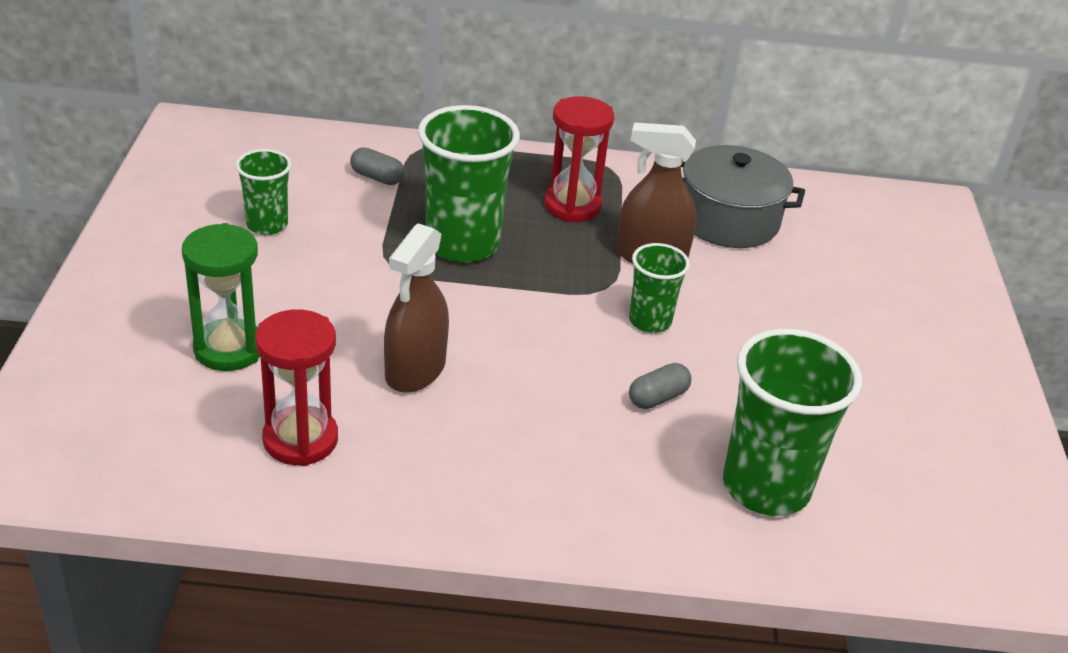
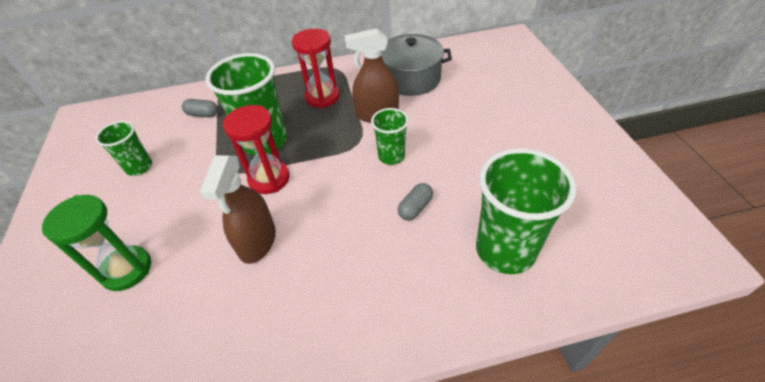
camera: 10 degrees left, 10 degrees up
(300, 439) = (190, 328): red hourglass -> red hourglass (269, 179)

